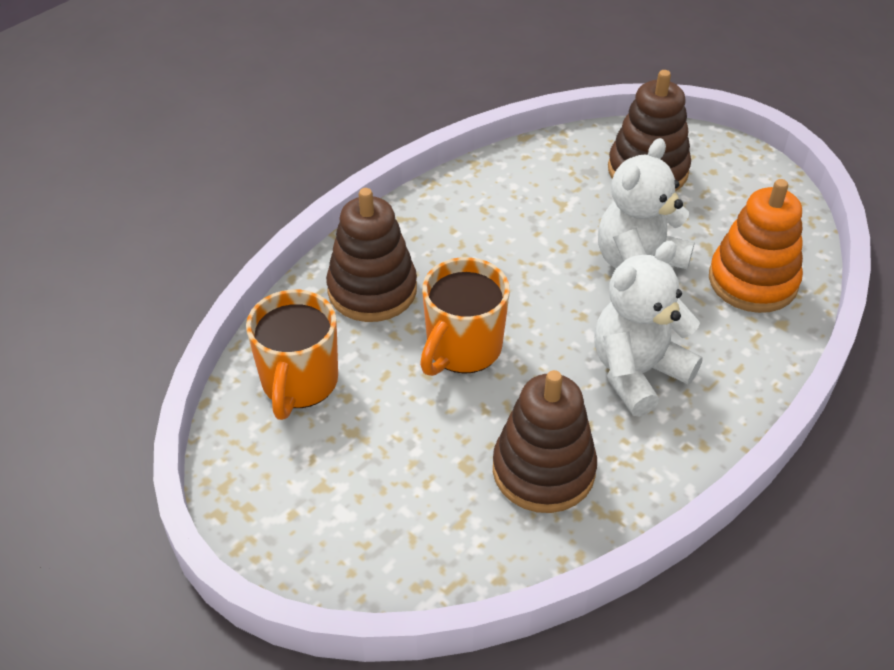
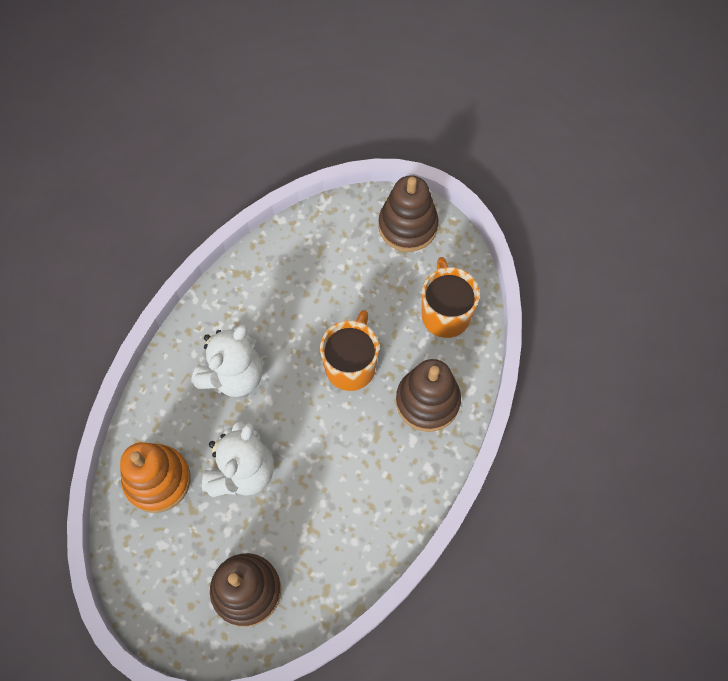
camera: 165 degrees right, 20 degrees up
(543, 470) = (281, 290): brown stacking toy -> brown stacking toy (407, 226)

